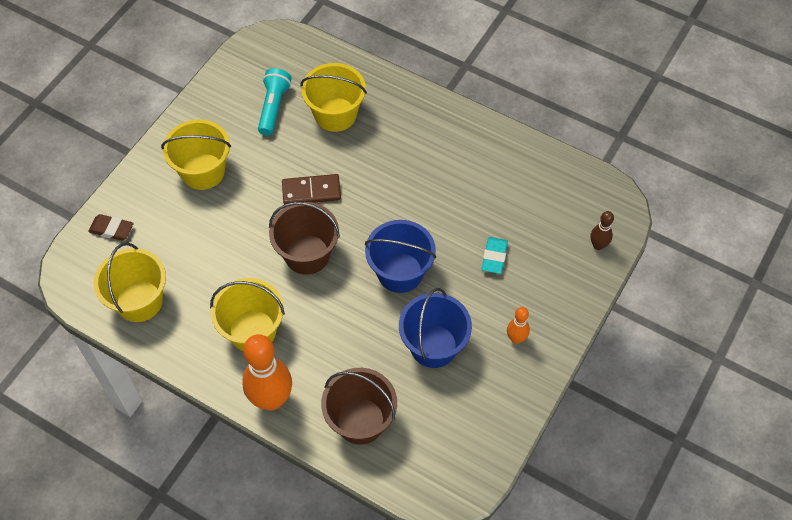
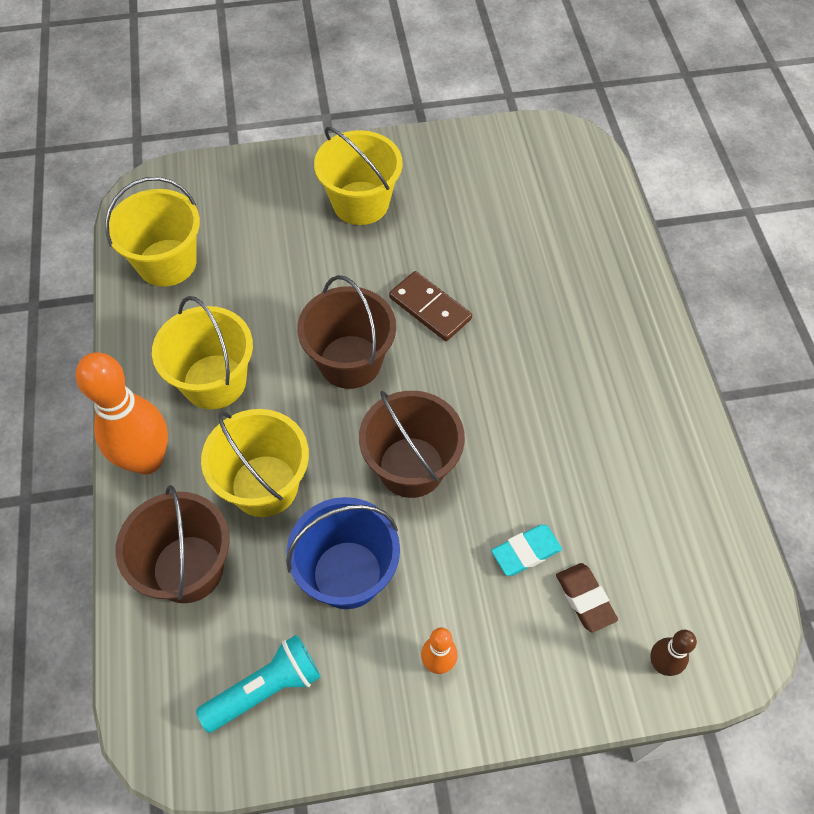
camera: 50 degrees right, 0 degrees up
(111, 229) = (227, 184): brown eraser -> brown eraser (585, 599)
(274, 107) = (496, 202): turquoise flashlight -> turquoise flashlight (266, 688)
(335, 114) = (545, 259): yellow bucket -> yellow bucket (264, 485)
(400, 272) = (411, 467): blue bucket -> brown bucket

